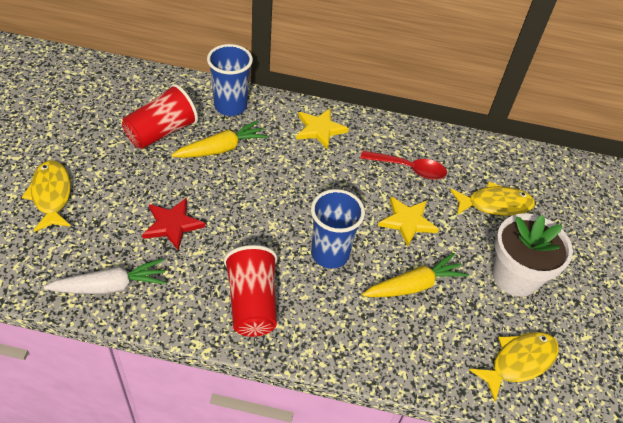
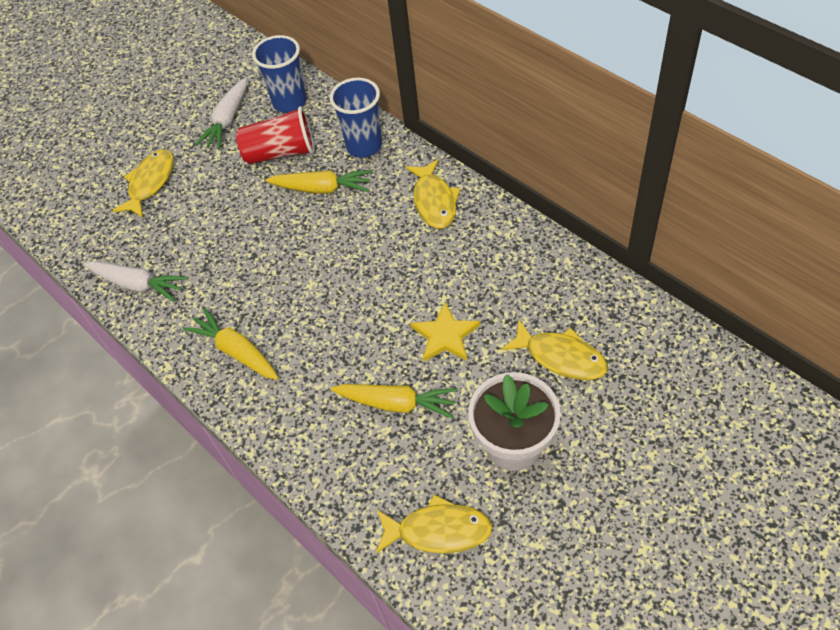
camera: 45 degrees right, 5 degrees up
(89, 121) = (227, 120): none -> white carrot
(172, 225) = (224, 249): red star -> none
(252, 303) = (236, 351): red cup -> yellow carrot
(320, 129) = (434, 201): yellow star -> yellow fish
(330, 254) = (340, 336): blue cup -> blue cup (289, 102)
(409, 168) = (495, 279): red spoon -> none

